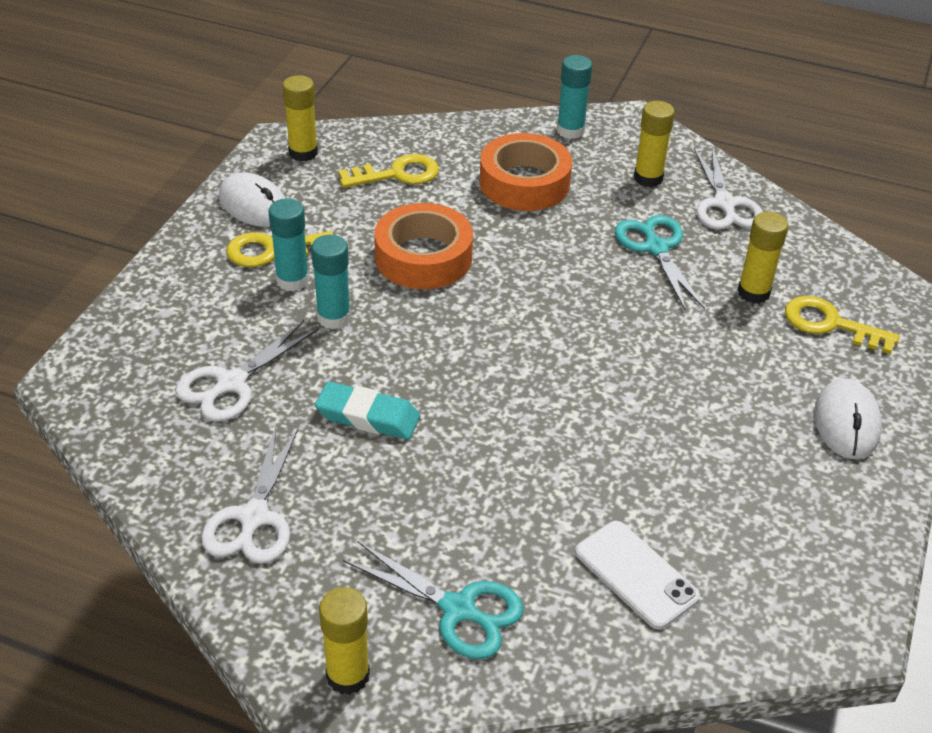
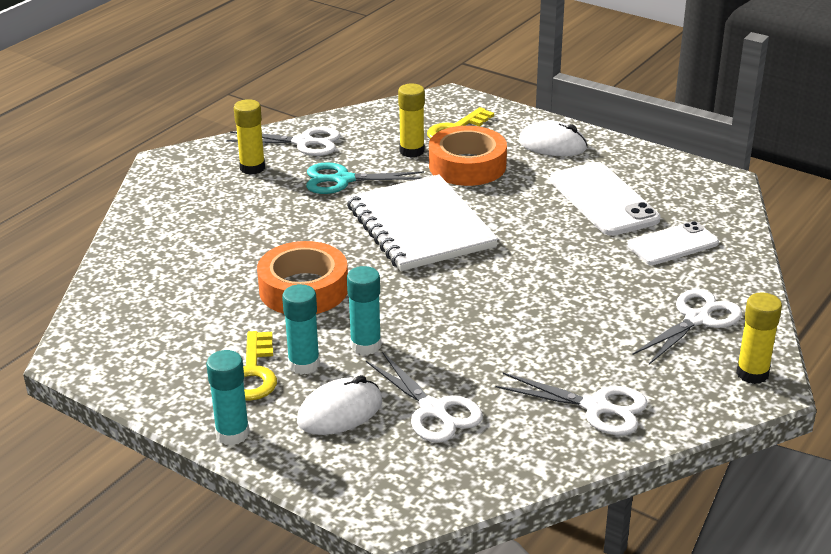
camera: 75 degrees left, 10 degrees down
(254, 205) = (175, 379): white mouse -> white mouse (340, 411)
(303, 153) = (103, 342): yellow glue stick -> none
(368, 416) = (495, 339): turquoise eraser -> none
(397, 174) = (173, 289): yellow key -> none
(458, 609) = (697, 319): turquoise scissors -> white scissors
(524, 183) = (225, 225): orange tape -> orange tape (467, 166)
(570, 131) = (163, 192): turquoise glue stick -> turquoise glue stick (232, 434)
(581, 324) = (420, 226): none -> white notebook
(722, 490) = (603, 200): none -> white phone

